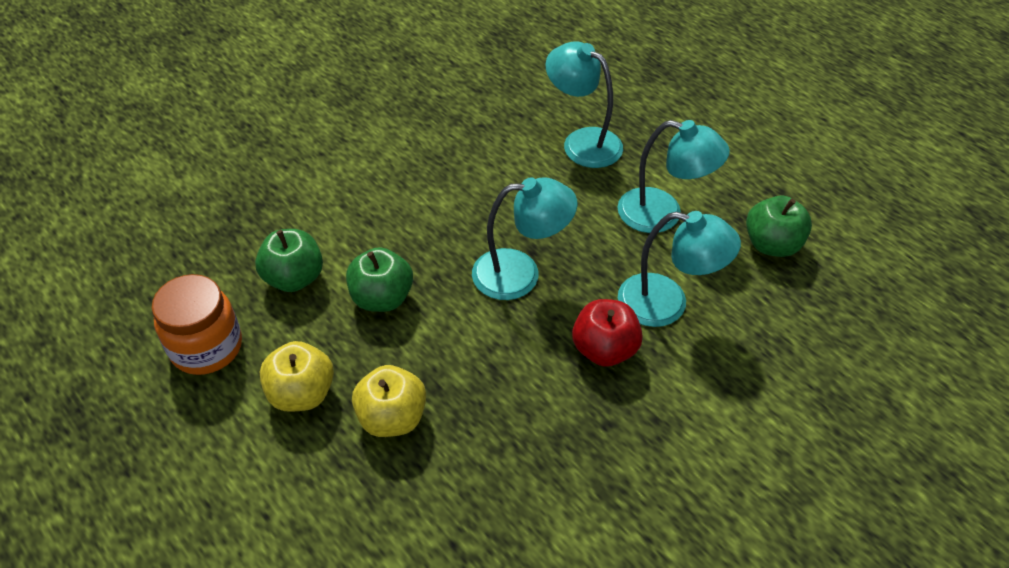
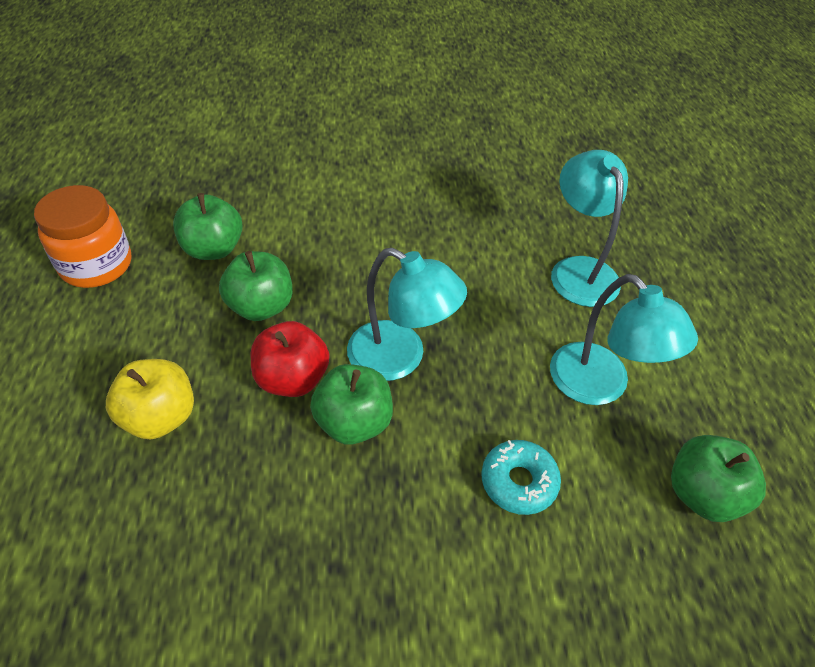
camera: 35 degrees right, 0 degrees up
(302, 393) = (118, 347): yellow apple -> none
(531, 334) = (353, 422): none -> green apple
(604, 349) = (408, 485): red apple -> red apple (292, 379)
(667, 304) = (518, 482): turquoise lamp -> turquoise donut

